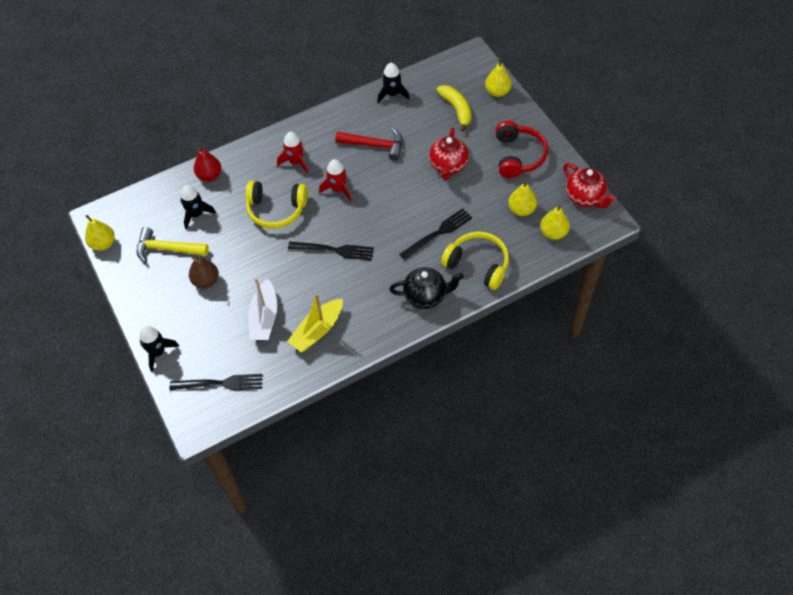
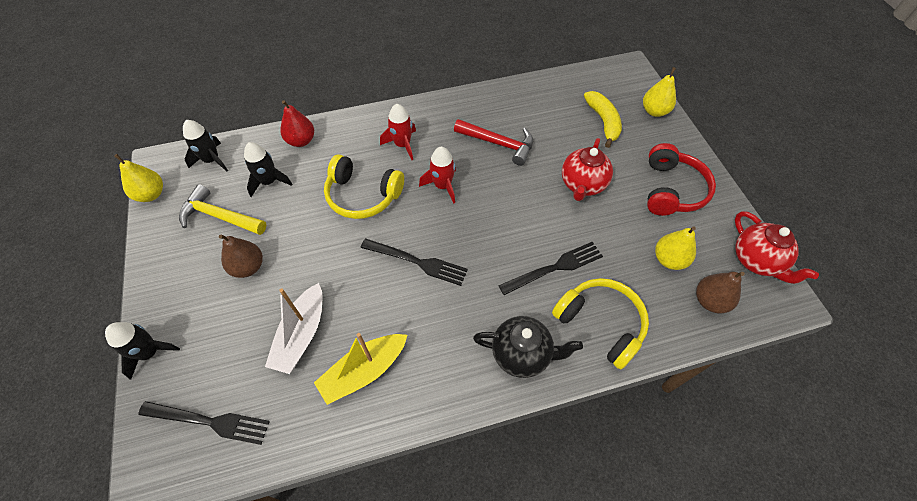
camera: 10 degrees right, 0 degrees up
(392, 94) = (531, 92): black rocket -> black rocket (212, 160)
(553, 233) = (710, 301): yellow pear -> brown pear

